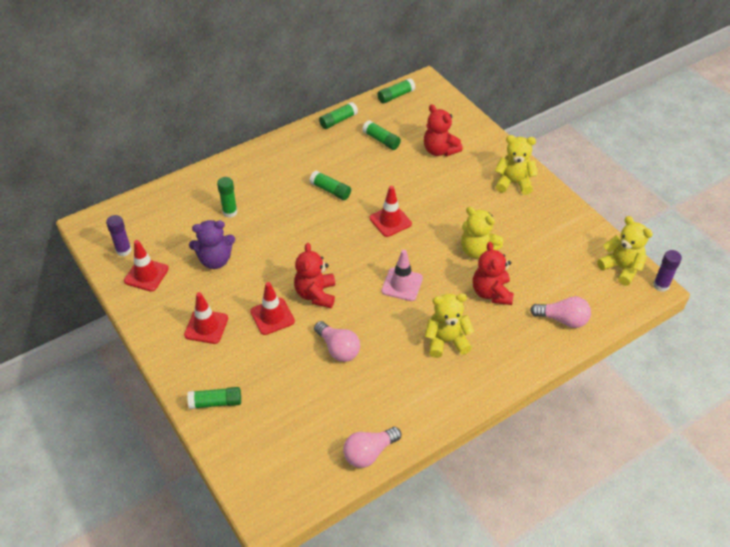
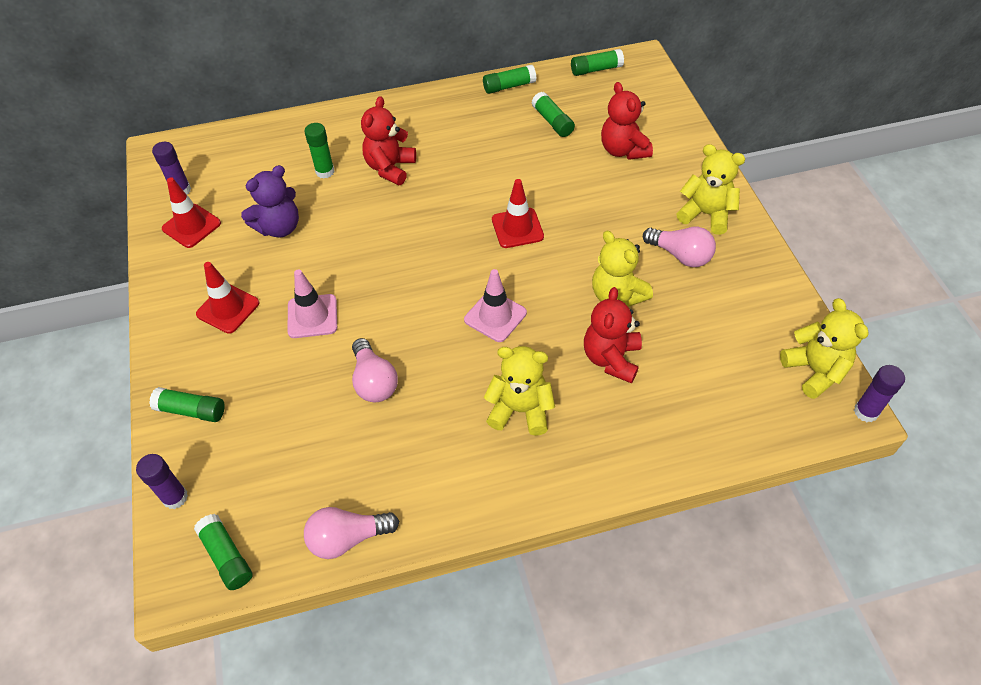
camera: 20 degrees right, 5 degrees up
(215, 260) = (279, 227): purple teddy bear -> purple teddy bear turned 45 degrees counterclockwise
(234, 462) = (175, 497): none -> purple glue stick
(272, 316) = (312, 316): red traffic cone -> pink traffic cone
(316, 294) = (379, 301): red teddy bear -> red teddy bear (390, 168)
(330, 190) = (459, 172): green glue stick -> green glue stick (227, 556)
(563, 319) = (697, 423): pink light bulb -> pink light bulb (680, 255)

